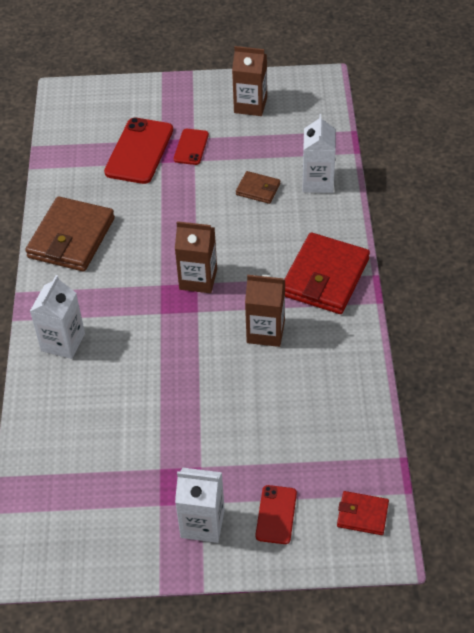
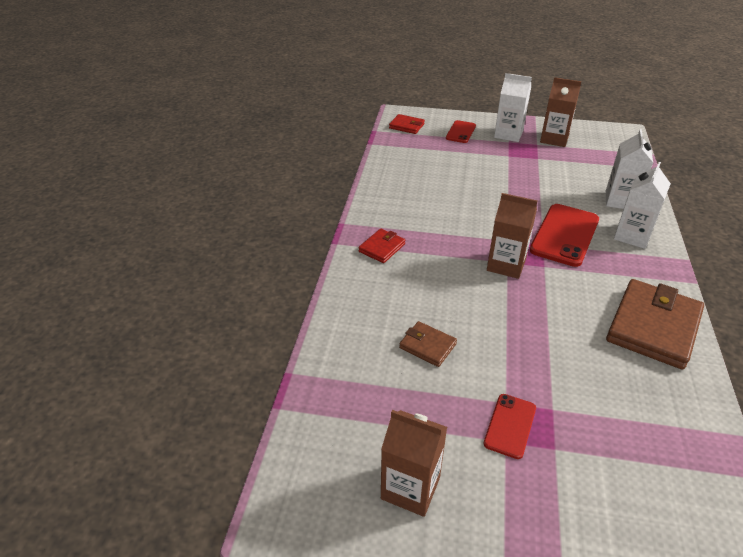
camera: 170 degrees left, 10 degrees down
(139, 151) = (586, 434): red phone -> red phone (564, 235)
(265, 331) = (447, 217): brown carton -> brown carton (554, 139)
(317, 182) = (353, 342): white carton -> white carton (620, 200)
(325, 277) = (382, 248): red wallet -> red wallet, size x0.49

